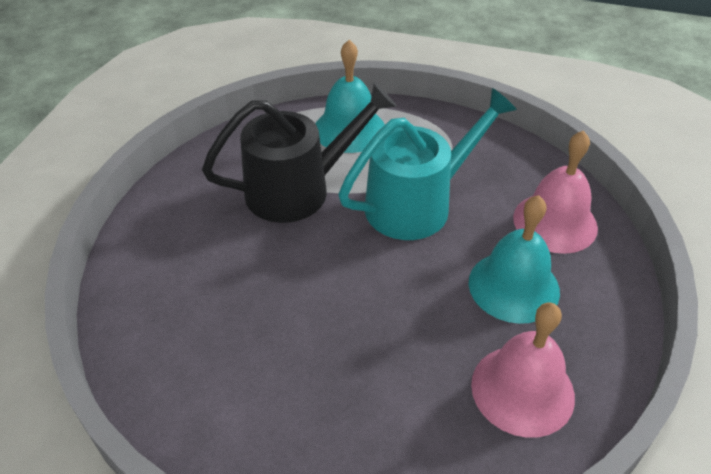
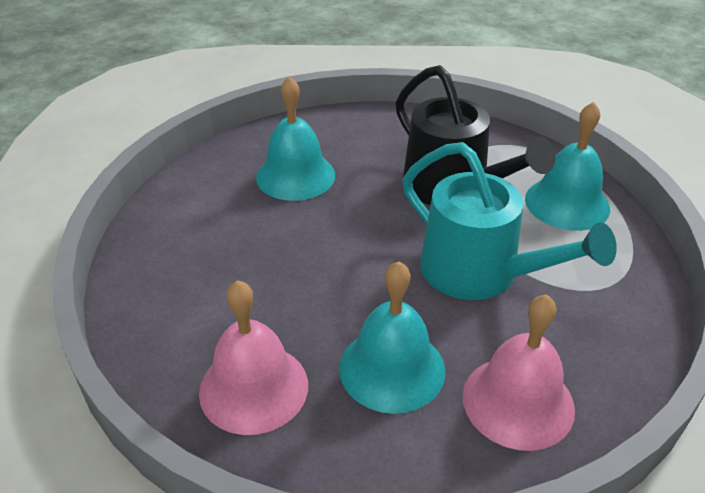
camera: 75 degrees right, 5 degrees down
(219, 305) = (295, 176): none -> turquoise bell

